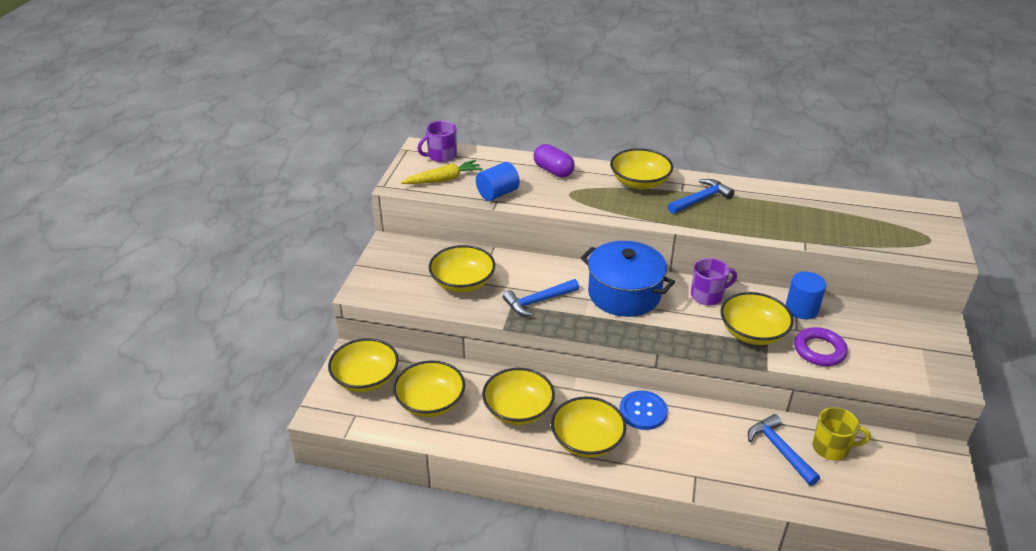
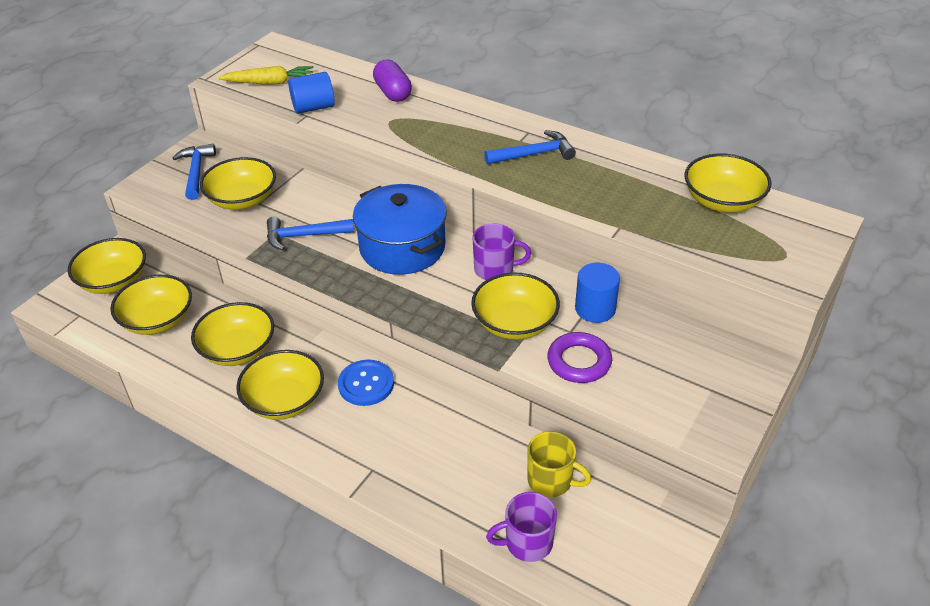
camera: 20 degrees right, 5 degrees up
(441, 156) = (288, 57): purple mug -> purple mug (527, 542)
(639, 182) = (478, 122): yellow bowl -> yellow bowl (722, 201)
(779, 450) = (488, 466): blue hammer -> blue hammer (196, 172)

